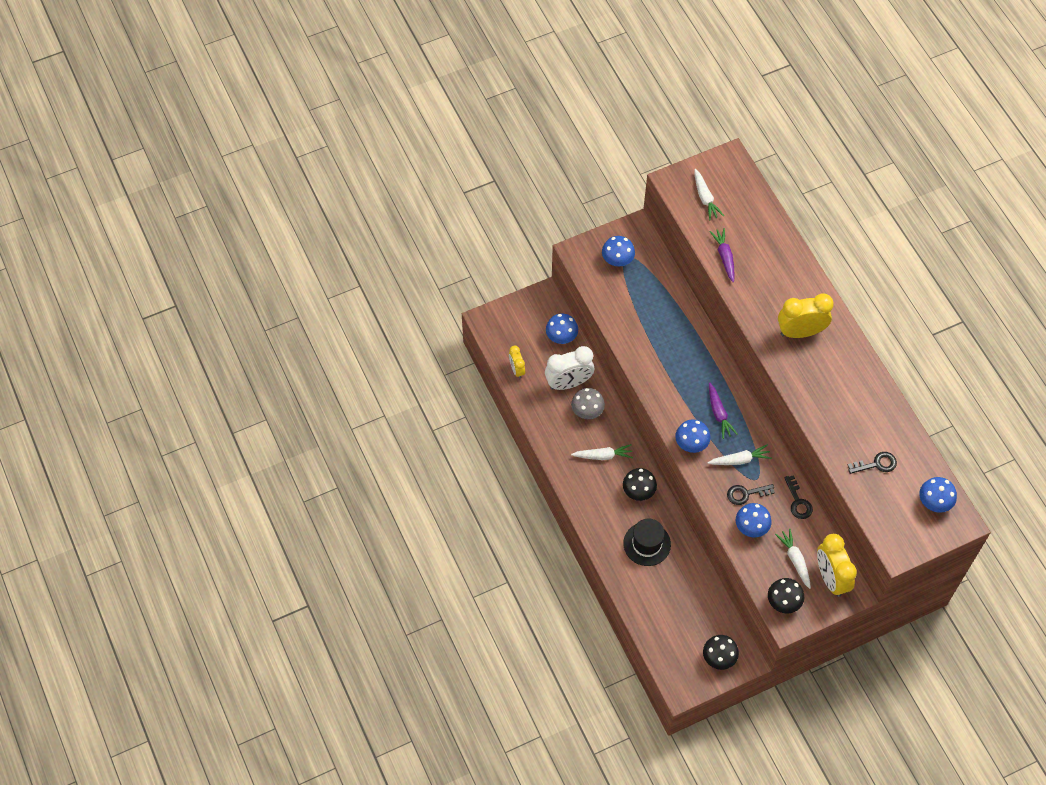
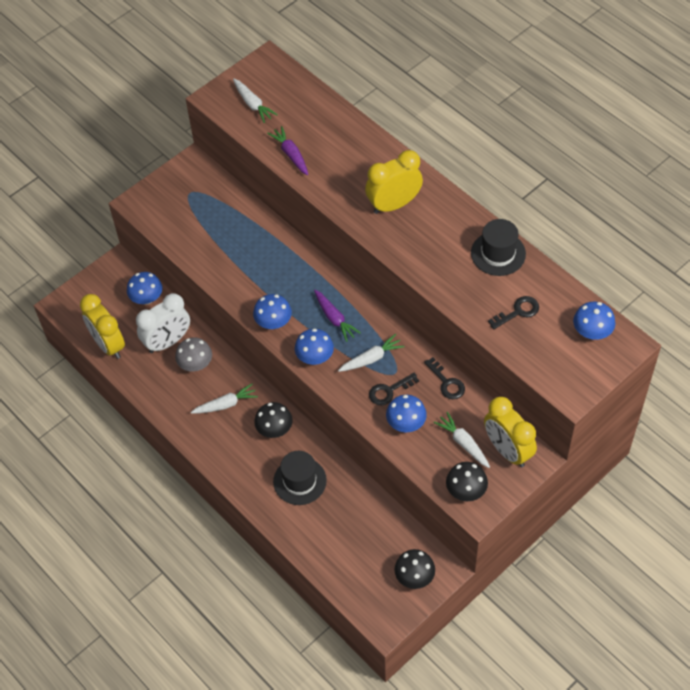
camera: 15 degrees left, 5 degrees down
(517, 370) = (108, 344): yellow clock -> yellow clock, size x1.81
(617, 260) = (181, 198): blue mushroom -> blue mushroom (273, 322)
(877, 405) = (498, 253): none -> black hat

